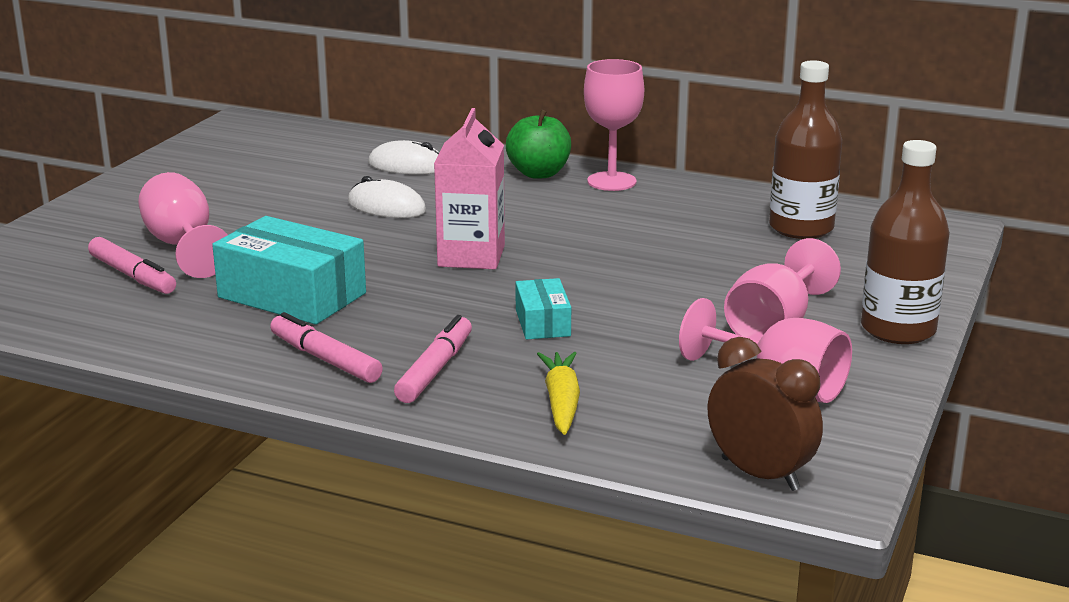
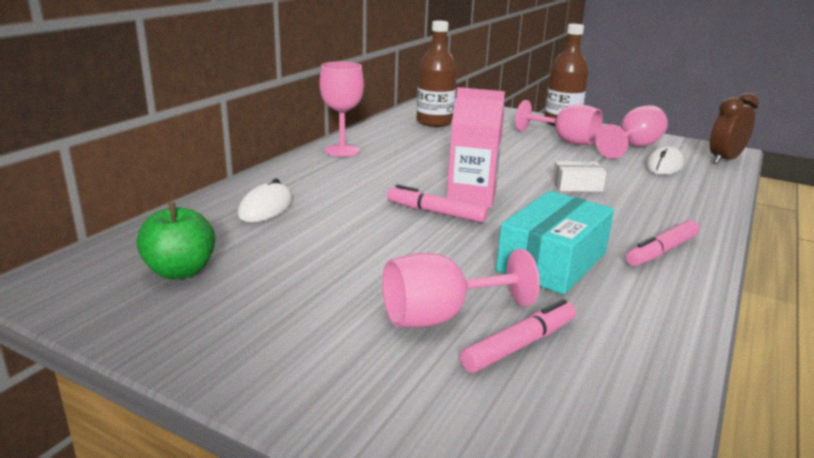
camera: 85 degrees left, 0 degrees up
(386, 206) = (363, 219): white mouse -> white mouse (664, 165)
(435, 370) = (658, 217): pink marker -> pink marker (436, 212)
(539, 173) = (314, 167): green apple -> green apple (180, 271)
(542, 323) = (577, 186): turquoise box -> white box
(561, 402) = (680, 189): yellow carrot -> none

